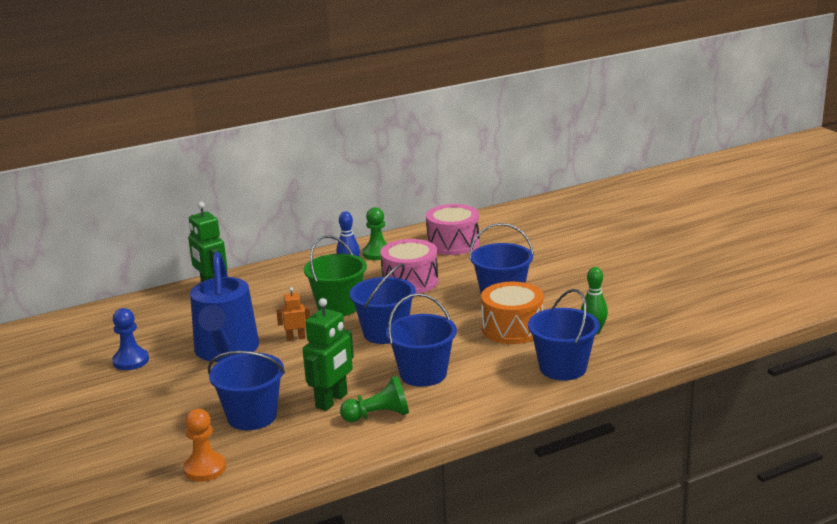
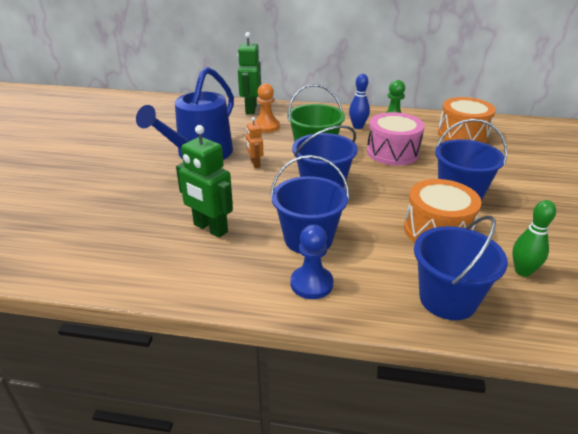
camera: 35 degrees right, 10 degrees up
(131, 361) = (139, 137): blue pawn -> blue pawn (311, 284)
(205, 469) = (54, 242): orange pawn -> orange pawn (266, 126)
(252, 416) = (143, 213): blue bucket -> none
(296, 338) = (255, 164): orange robot -> orange robot turned 135 degrees counterclockwise
(332, 401) = (210, 228): green robot -> green robot turned 60 degrees clockwise
(378, 415) = (225, 262): green pawn -> none
(453, 243) = (462, 134): pink drum -> orange drum

